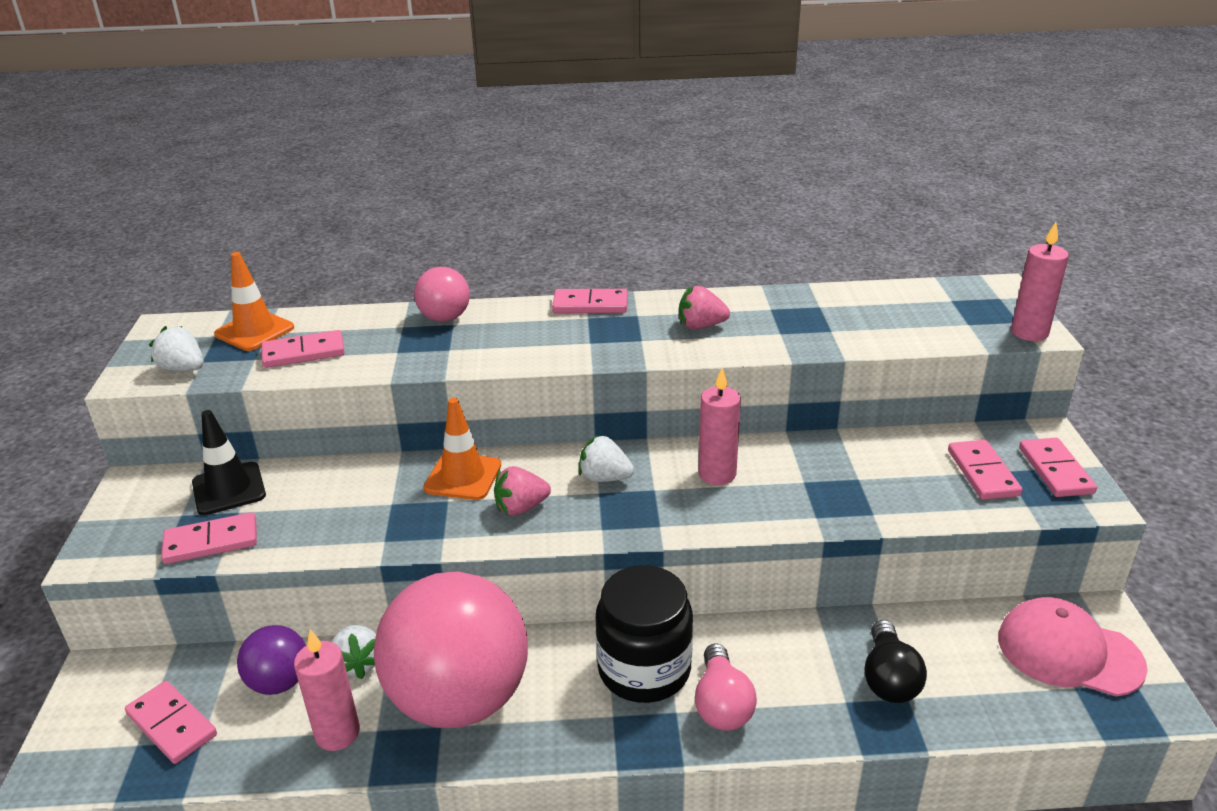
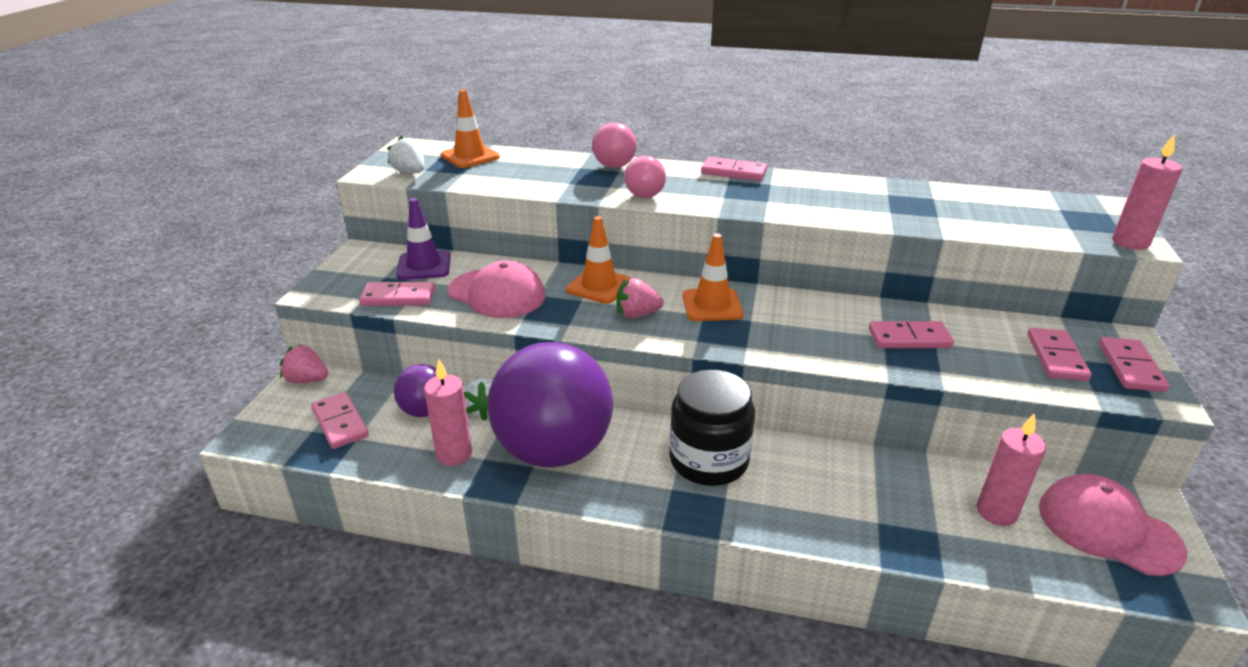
camera: 15 degrees right, 0 degrees up
(229, 489) = (424, 266): black traffic cone -> purple traffic cone
(303, 353) = (499, 174): pink domino -> pink domino (909, 338)
(339, 512) = (497, 294): none -> pink cap
(459, 699) = (553, 450): pink ball -> purple ball
(604, 478) = (712, 305): white strawberry -> orange traffic cone
(701, 326) = (822, 198): pink strawberry -> pink strawberry (307, 380)
(717, 474) = (808, 318): pink candle -> pink candle (996, 512)
(722, 704) = (766, 500): pink light bulb -> pink light bulb (647, 191)
(889, 678) = (924, 513): black light bulb -> none

